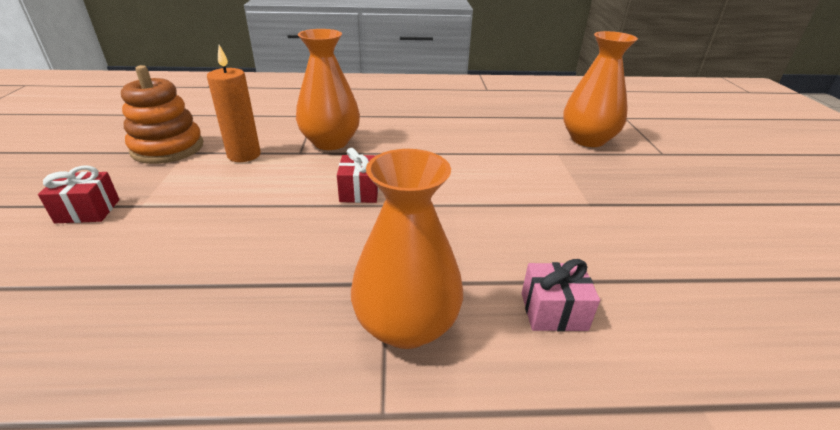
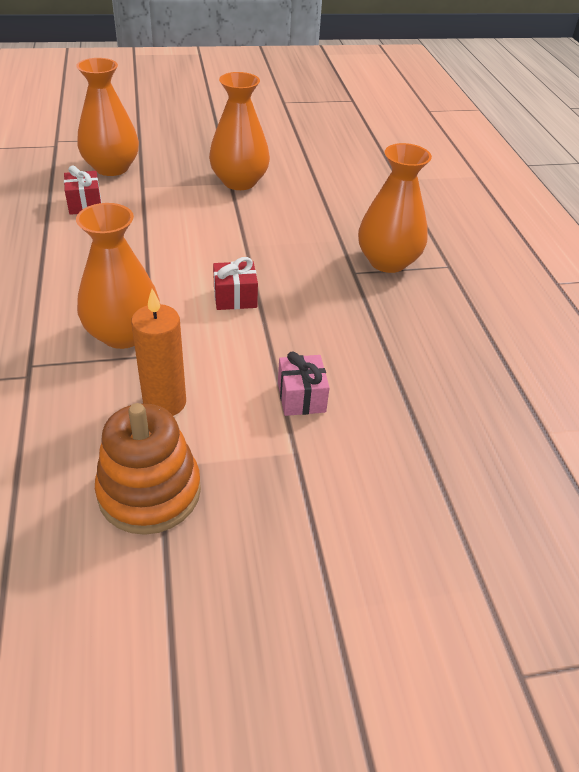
camera: 100 degrees left, 10 degrees up
(88, 211) = (318, 493): red gift -> red gift (85, 204)
(553, 311) = (354, 210): pink gift -> pink gift (301, 397)
(595, 210) = (239, 182): none -> orange vase

